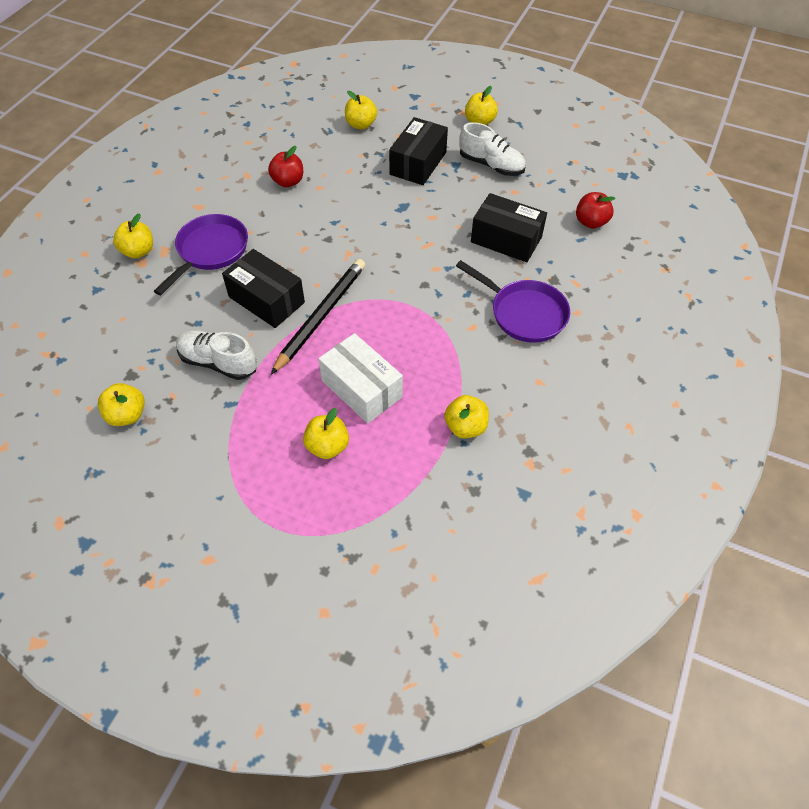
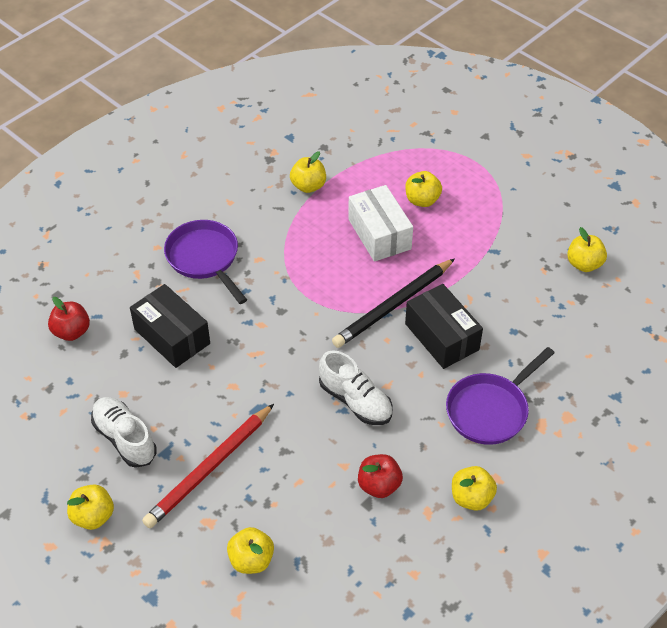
camera: 160 degrees left, 5 degrees down
(138, 251) = (570, 432): yellow apple -> yellow apple (471, 498)
(218, 362) = (499, 288): white shoe -> white shoe (355, 401)
(418, 163) = (209, 468): black box -> red pencil

